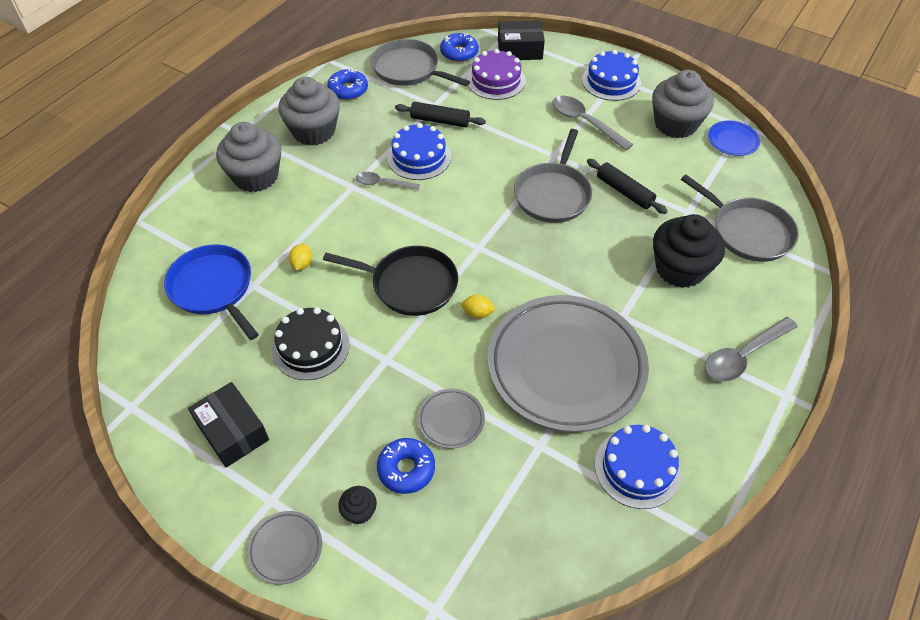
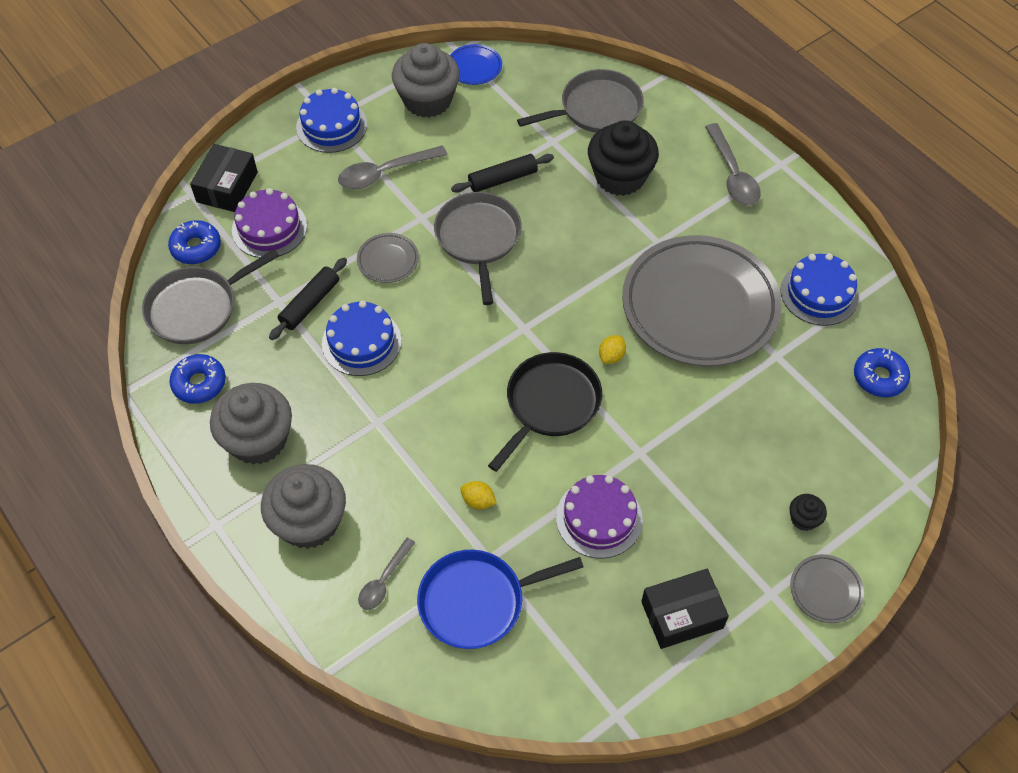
camera: 70 degrees left, 5 degrees up
(310, 347) = (599, 518): black cake -> purple cake
(383, 183) = (388, 389): grey spoon -> grey spoon (384, 580)
(406, 469) = (770, 468): blue donut -> blue donut (879, 377)
(451, 420) = (729, 417): grey plate -> grey plate (388, 260)
(553, 194) = (478, 239): grey pan -> grey pan turned 135 degrees counterclockwise

